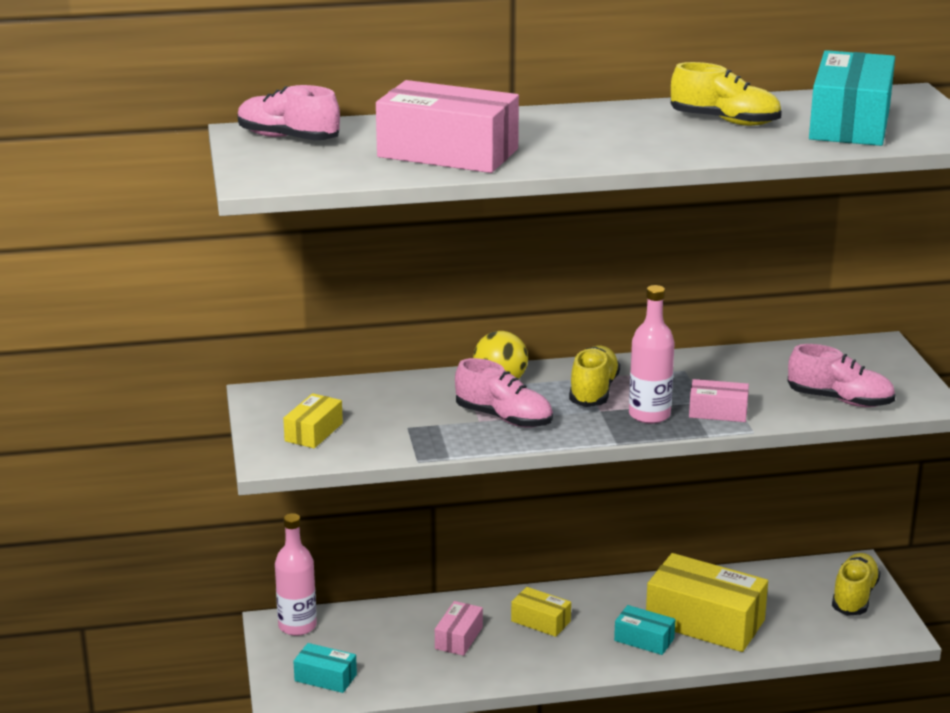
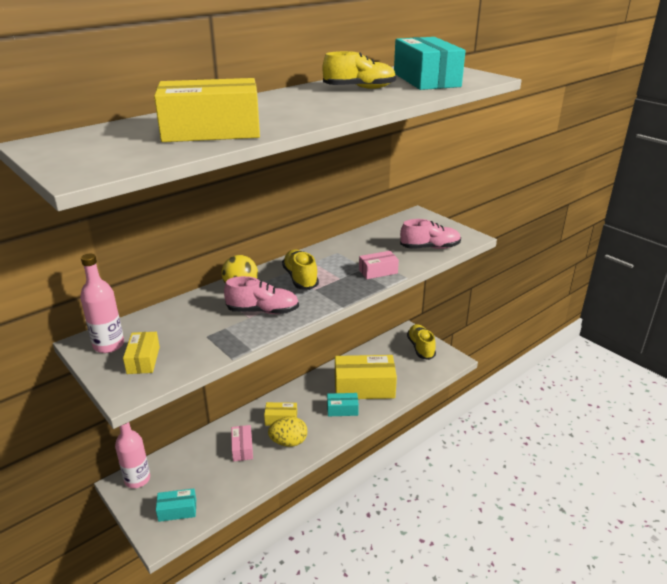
camera: 30 degrees left, 5 degrees up
(288, 138) = (74, 142): pink shoe -> none
(448, 153) = (211, 131): pink box -> yellow box
(530, 653) = (288, 442): none -> yellow egg
(649, 415) = (344, 284): pink bottle -> pink bottle (109, 345)

